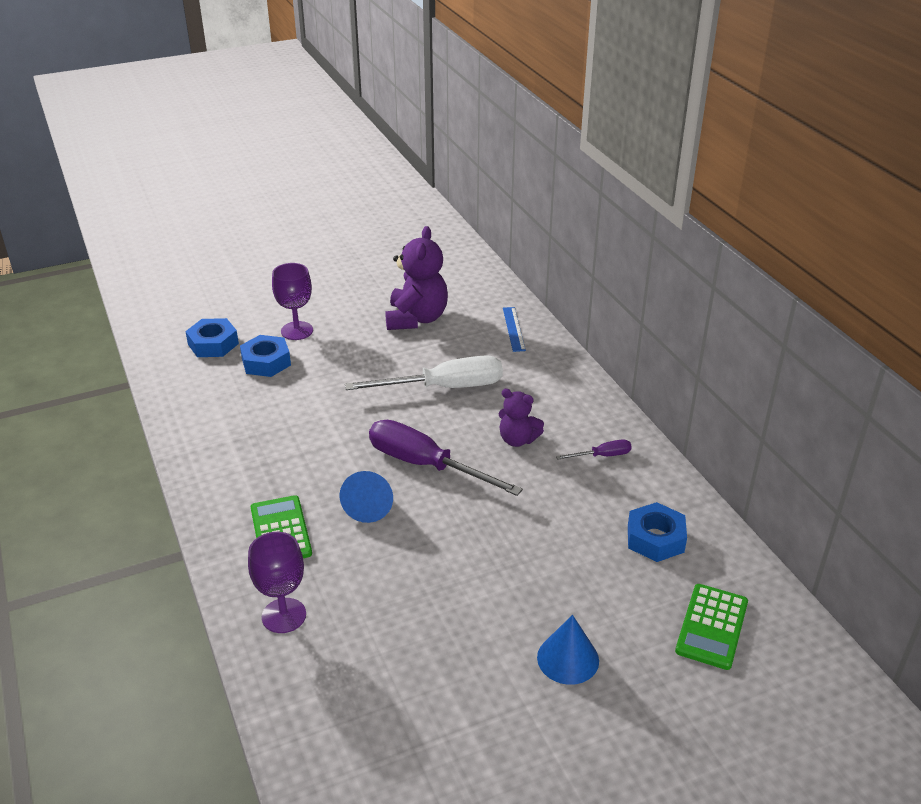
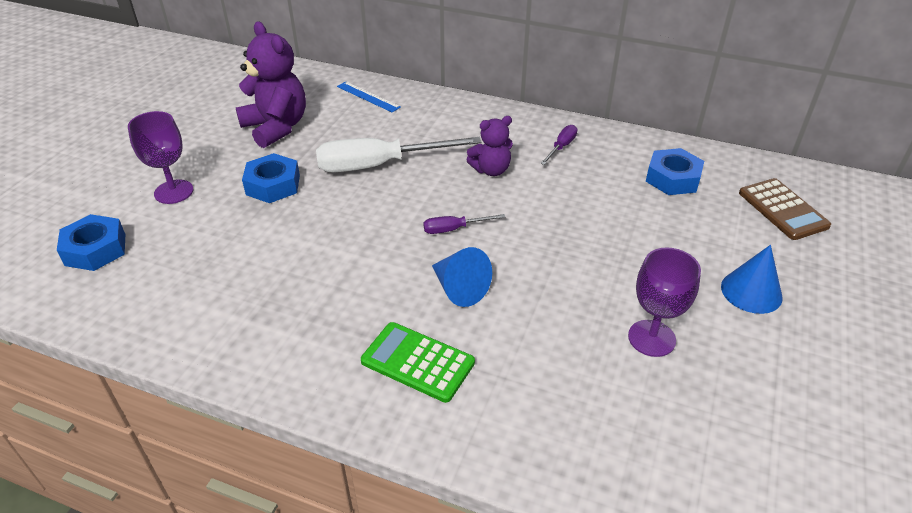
camera: 45 degrees left, 5 degrees up
(266, 362) = (181, 234): blue nut -> blue nut (273, 185)
(284, 615) = (530, 428): purple goblet -> purple goblet (651, 338)
(425, 465) = (454, 229): purple screwdriver -> purple screwdriver, size x0.45
(444, 388) = (379, 165): white screwdriver -> white screwdriver turned 135 degrees counterclockwise
(712, 627) = (782, 209): green calculator -> brown calculator

